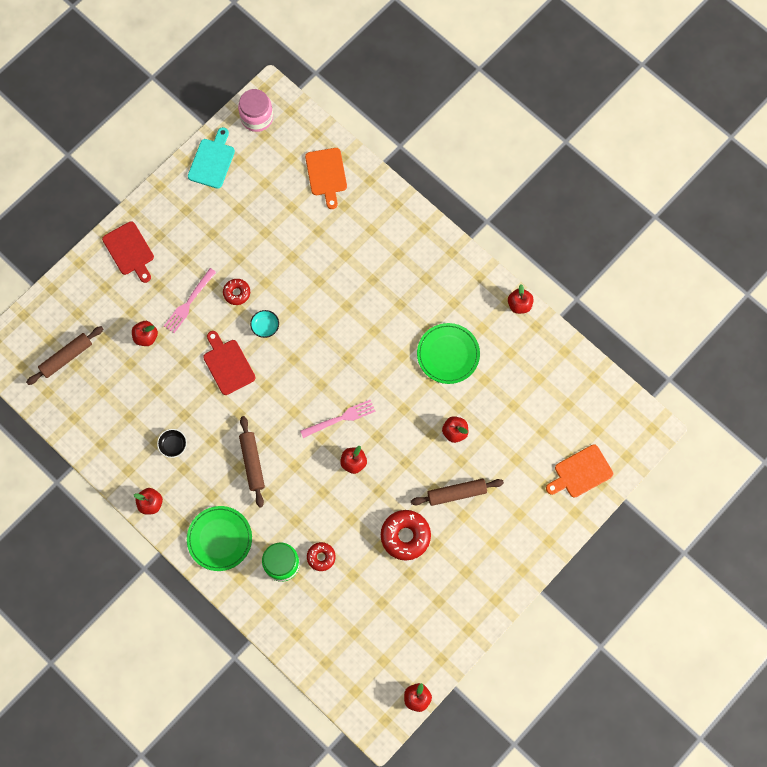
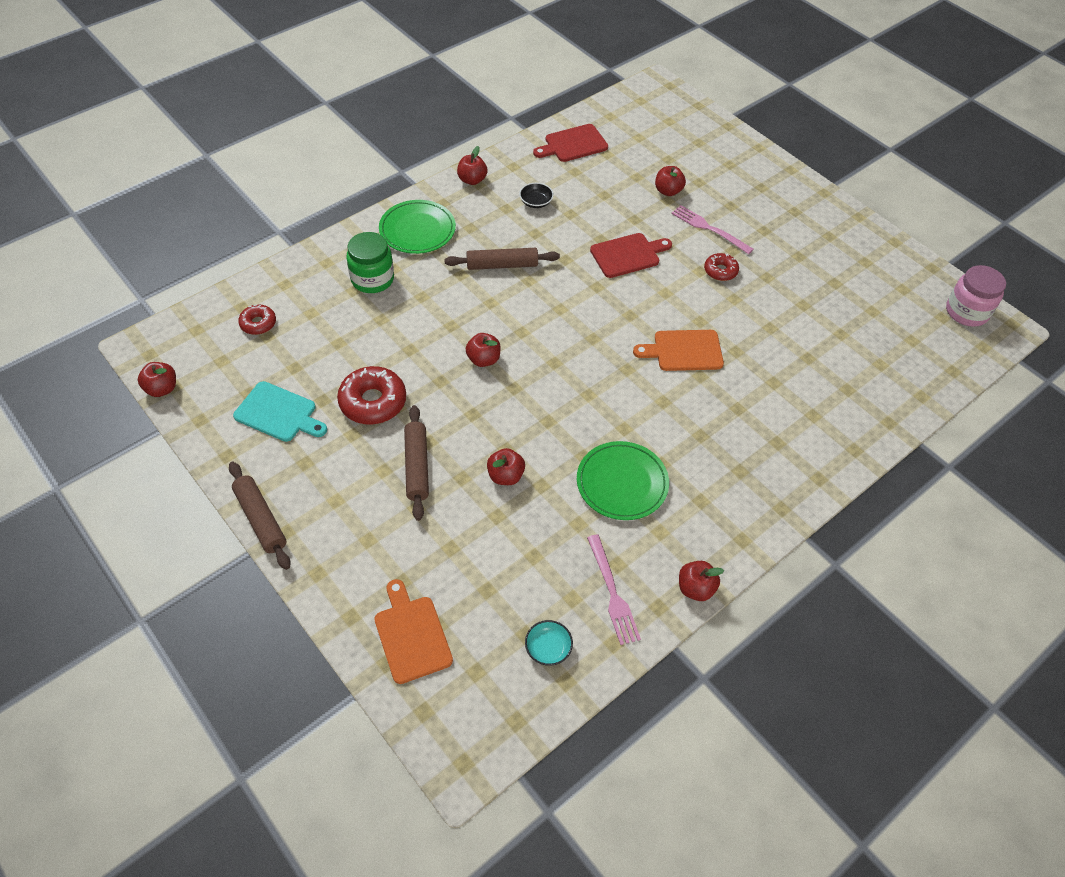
camera: 95 degrees right, 20 degrees down
(66, 357) = (648, 131): brown rolling pin -> brown rolling pin (261, 519)
(129, 251) = (774, 186): red cutting board -> red cutting board (573, 144)
(212, 161) = (898, 264): turquoise cutting board -> turquoise cutting board (278, 413)
(265, 326) = (675, 293): turquoise bowl -> turquoise bowl (548, 648)
(321, 557) = (370, 315): red donut -> red donut (258, 323)
(326, 174) = (892, 375): orange cutting board -> orange cutting board (684, 351)
(340, 418) = (544, 353): pink fork -> pink fork (612, 593)

